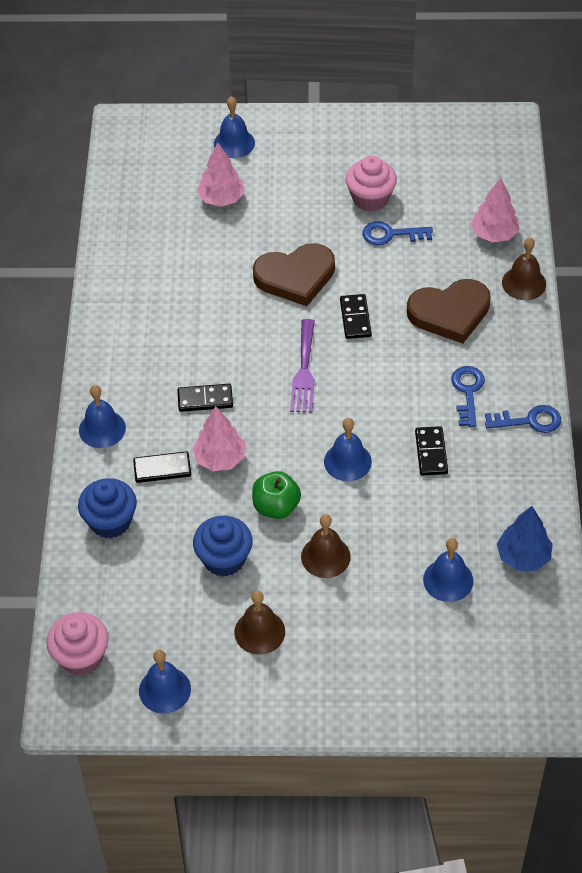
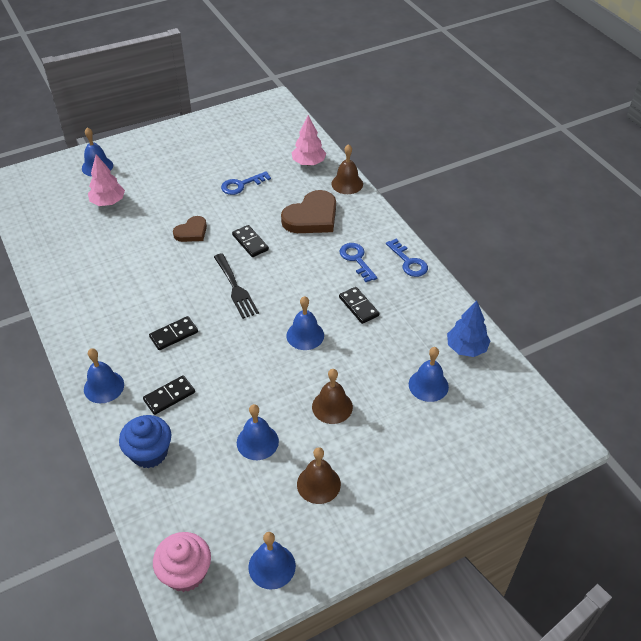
camera: 30 degrees left, 5 degrees down
(220, 458) = (210, 371): pink tree -> none
(224, 559) = (257, 442): blue cupcake -> blue bell
(276, 507) = (273, 387): green apple -> none
(295, 277) = (191, 232): brown heart -> brown heart, size x0.58
(304, 371) = (236, 288): purple fork -> black fork
(370, 198) = (214, 169): pink cupcake -> none
(529, 421) = (408, 262): blue key -> blue key turned 90 degrees clockwise

